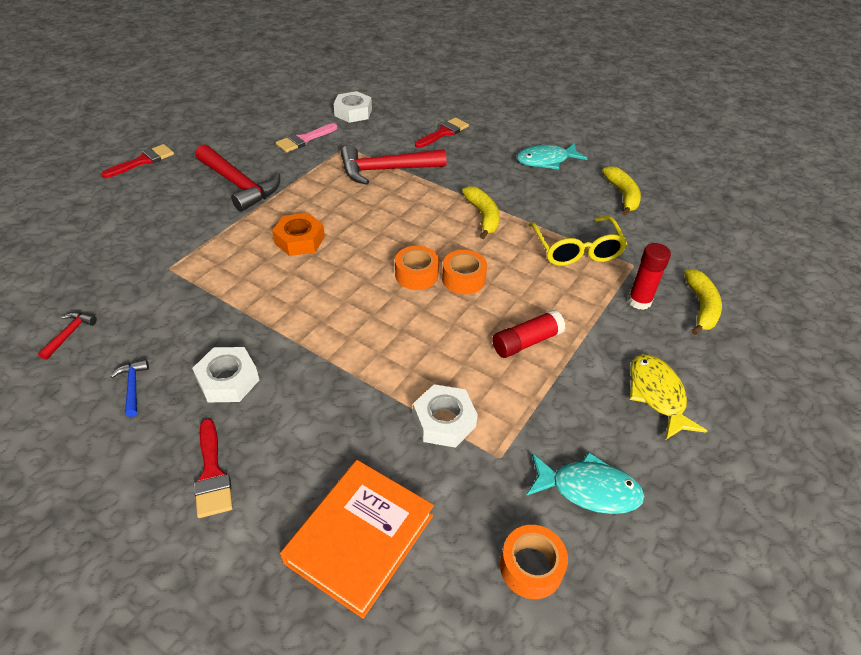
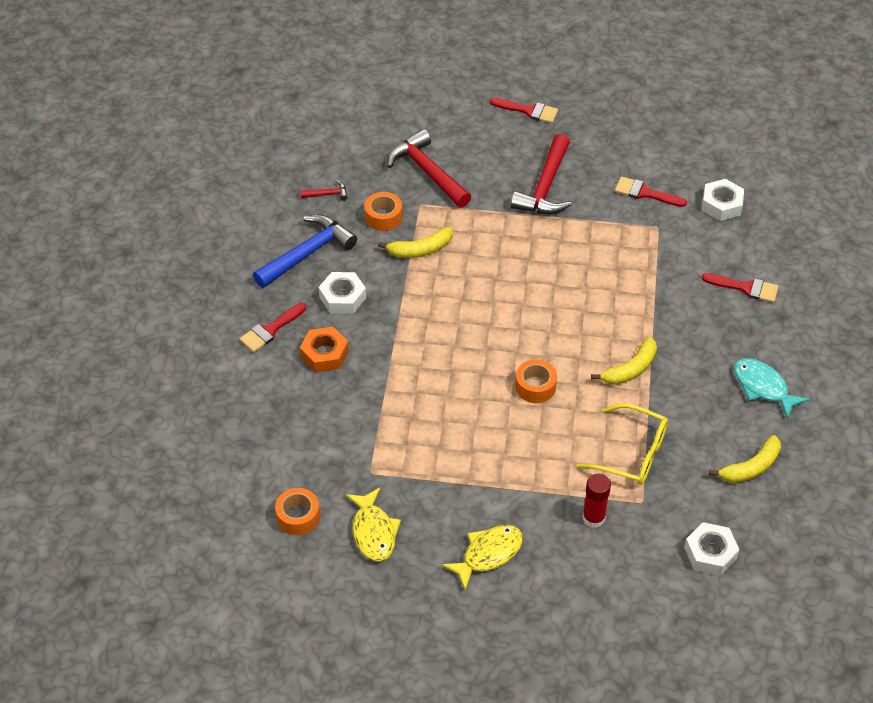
camera: 65 degrees right, 5 degrees up
(133, 386) = (308, 253): blue hammer -> blue hammer, size x2.26
(299, 240) = (506, 262): orange nut -> orange nut (324, 354)
(304, 139) = (645, 193): pink brush -> red brush
(360, 539) = (269, 423): orange book -> none
(385, 170) = (645, 272): red hammer -> red hammer (427, 171)
(416, 275) = (518, 354): orange tape -> orange tape (383, 217)
(444, 421) = (381, 430): white nut -> white nut (710, 553)
(526, 342) = (490, 453): red glue stick -> none
(576, 250) = (632, 453): yellow glasses -> yellow glasses turned 120 degrees counterclockwise
(588, 489) = (373, 532): turquoise fish -> yellow fish
(701, 307) = (618, 566): yellow banana -> yellow banana (420, 250)

